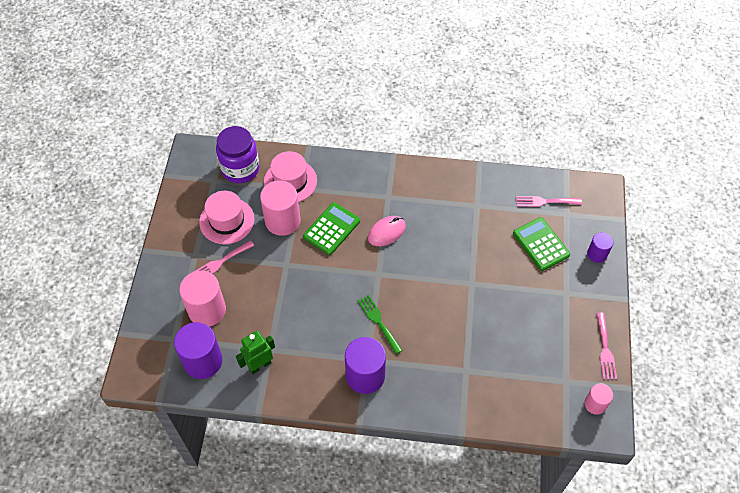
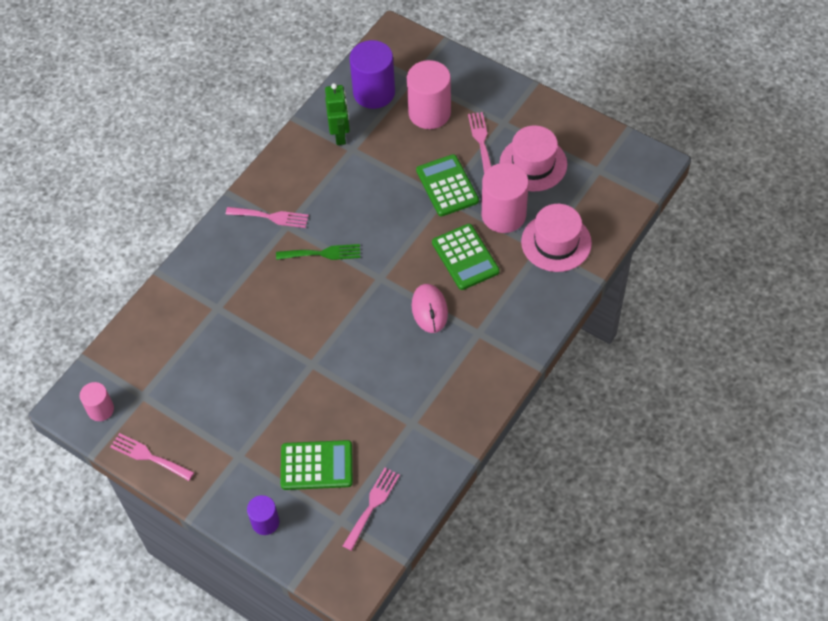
camera: 120 degrees right, 0 degrees up
(240, 169) = (601, 200): purple jar -> none
(274, 267) = (447, 186): none -> green calculator
(365, 375) = (271, 217): purple cylinder -> pink fork

